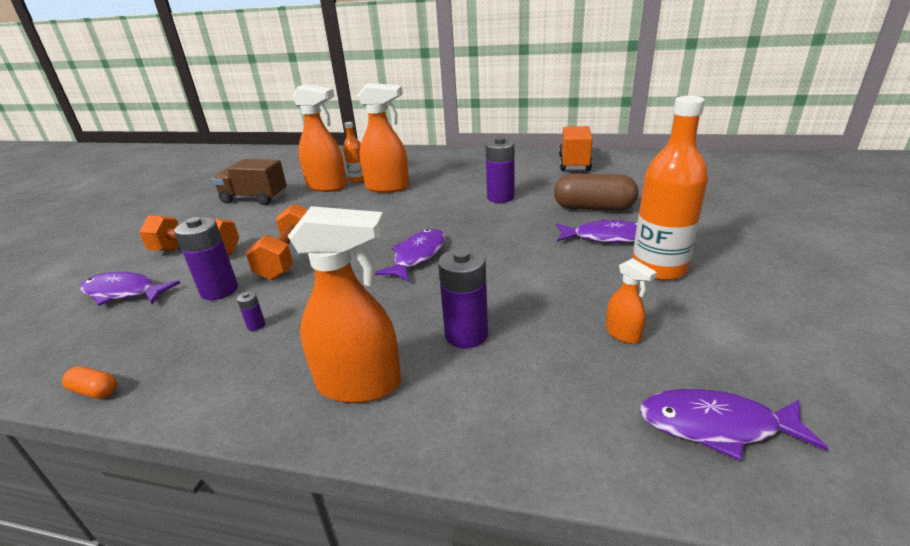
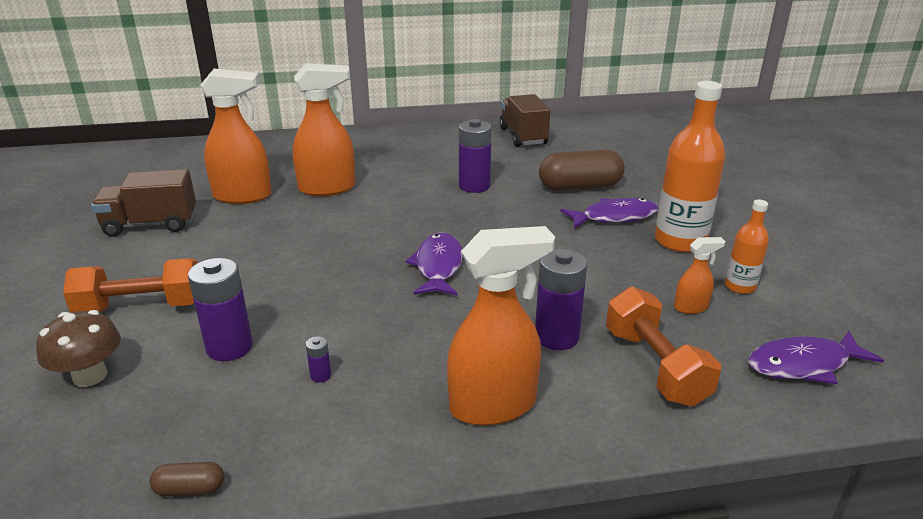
camera: 25 degrees left, 0 degrees up
(95, 391) = (190, 489): orange capsule -> brown capsule
(124, 292) = (90, 376): purple fish -> brown mushroom
(289, 257) = (282, 293): orange dumbbell -> orange dumbbell (655, 366)
(358, 180) = (277, 182): orange bottle -> orange bottle (740, 286)
(574, 163) = (523, 136): orange truck -> brown truck
(623, 334) = (691, 307): orange spray bottle -> orange spray bottle turned 45 degrees counterclockwise

